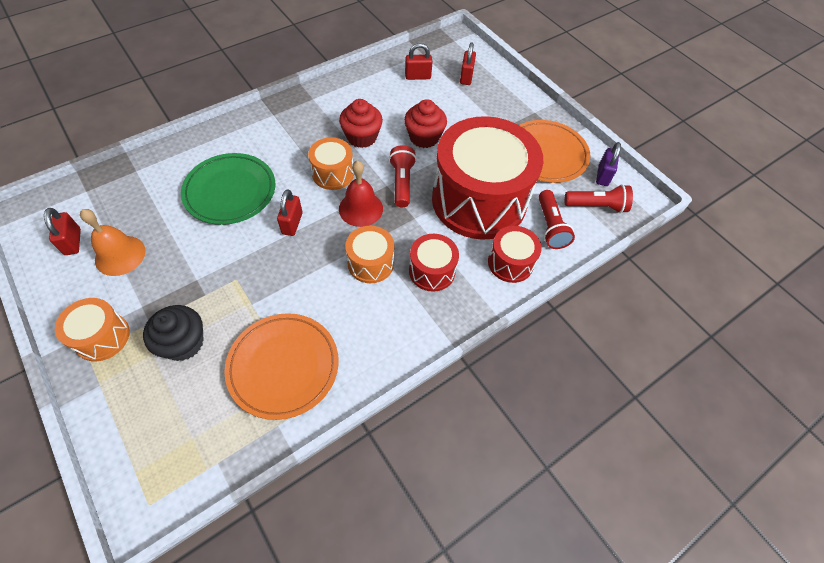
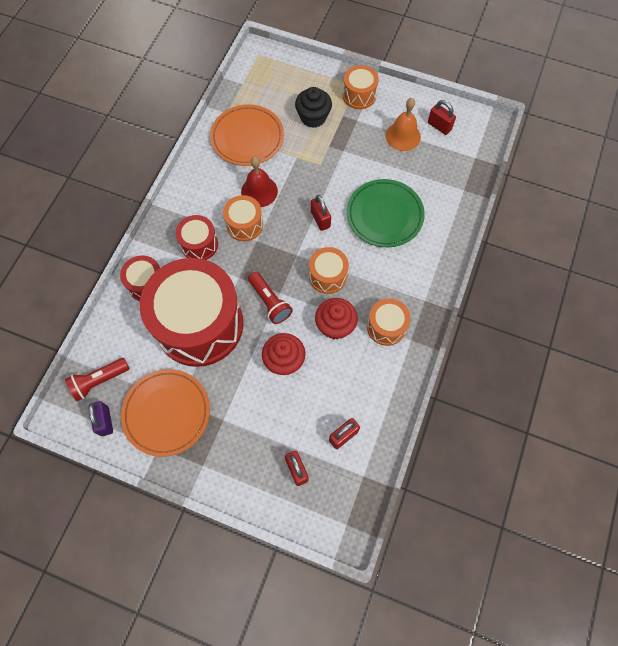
camera: 150 degrees right, 10 degrees up
(322, 115) = (386, 327): none -> orange drum
(361, 208) = (283, 260): red bell -> red bell (259, 191)
(550, 226) = (130, 335): red flashlight -> none

